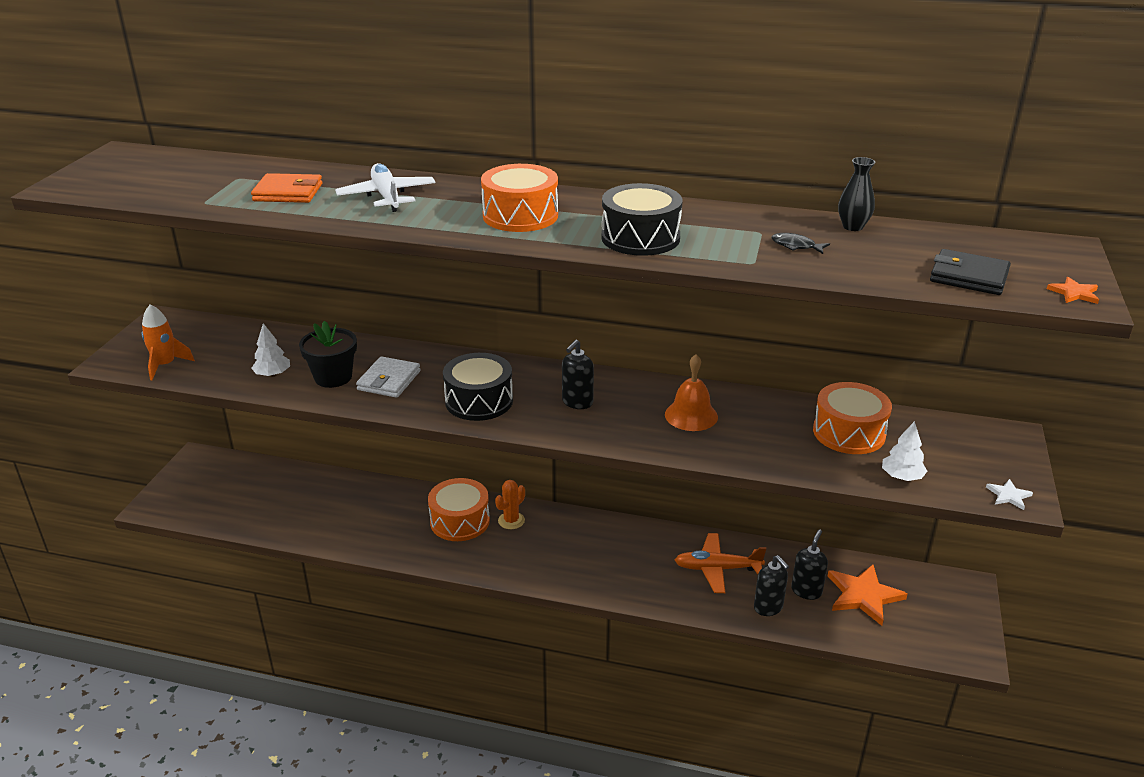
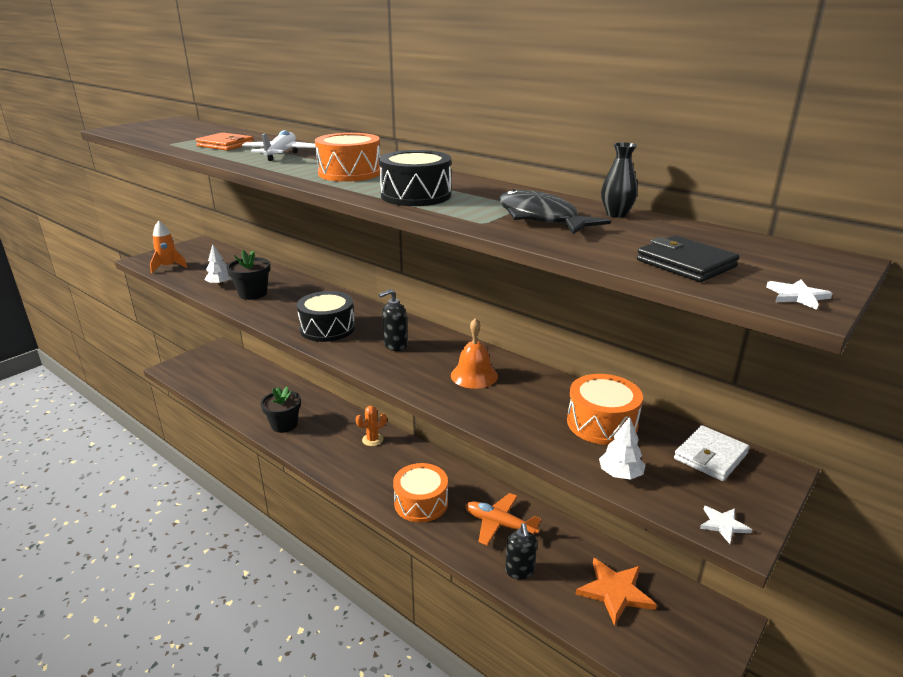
camera: 25 degrees right, 5 degrees down
(387, 535) = (284, 425): none -> black flower pot
(389, 380) = (284, 303): white wallet -> white wallet (710, 456)
(460, 521) = (338, 429): orange drum -> orange drum (421, 503)
(796, 246) = (541, 218): black fish -> black fish, size x2.22
(806, 591) = (564, 569): black soap dispenser -> none
(1074, 293) = (797, 296): orange star -> white star

